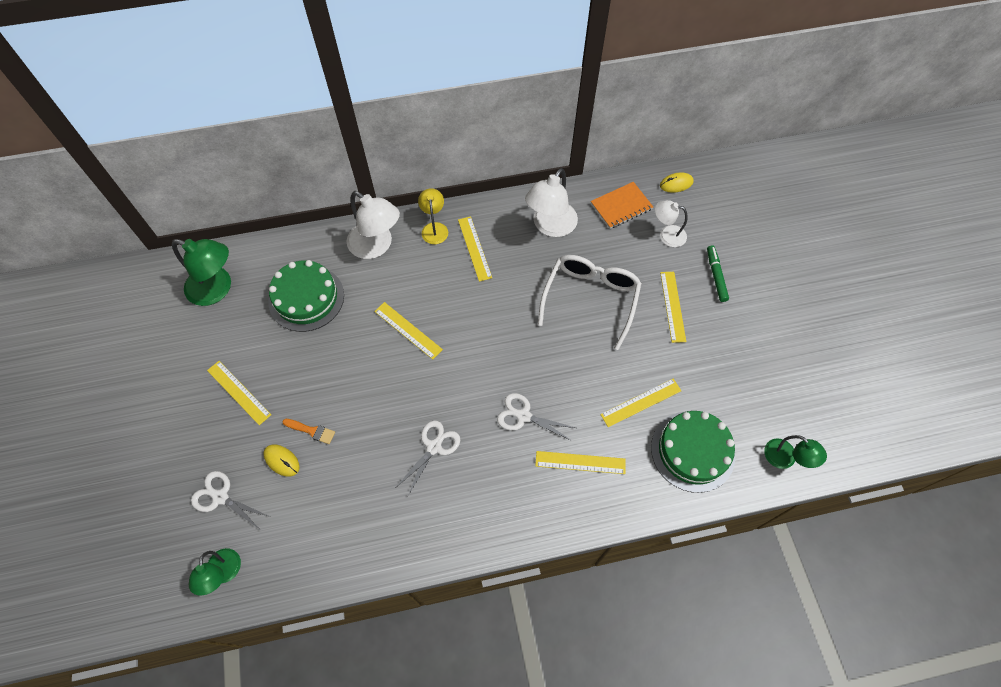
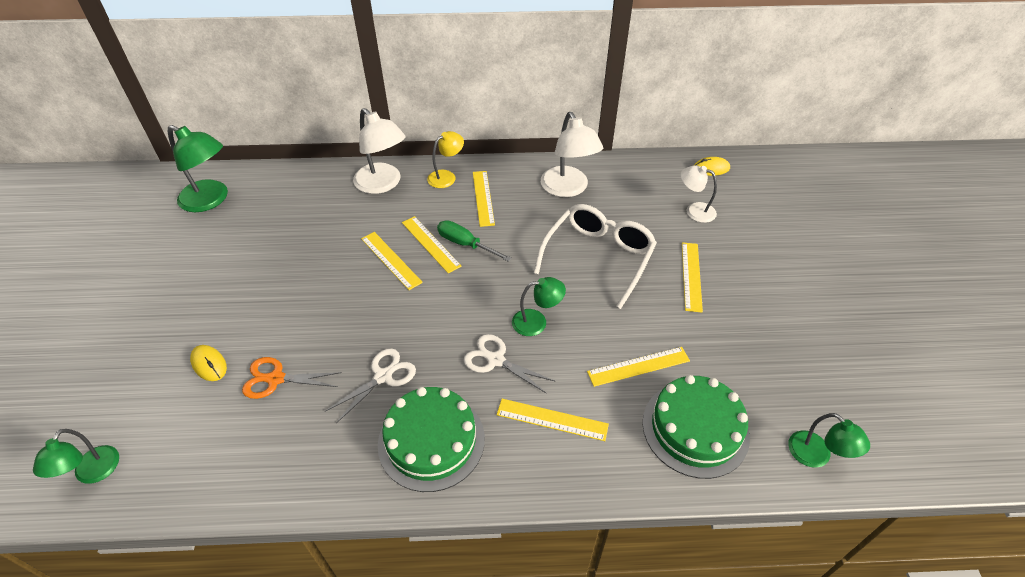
camera: 10 degrees right, 15 degrees down
(220, 497) = (127, 391): white scissors -> none
(239, 392) = (192, 292): yellow ruler -> yellow ruler (430, 244)
(306, 298) = (296, 218): green cake -> green cake (431, 441)
(312, 431) = (253, 340): orange brush -> none
(344, 464) = (276, 379): none -> orange scissors
(434, 228) = (446, 176): yellow lamp -> yellow lamp turned 45 degrees clockwise
(470, 303) = (465, 244): none -> green screwdriver
(550, 226) = (568, 189): white lamp -> white lamp turned 60 degrees counterclockwise
(550, 373) = (537, 322): none -> green lamp
(621, 206) = (648, 181): orange notebook -> none
(716, 276) = (745, 254): green marker -> none

